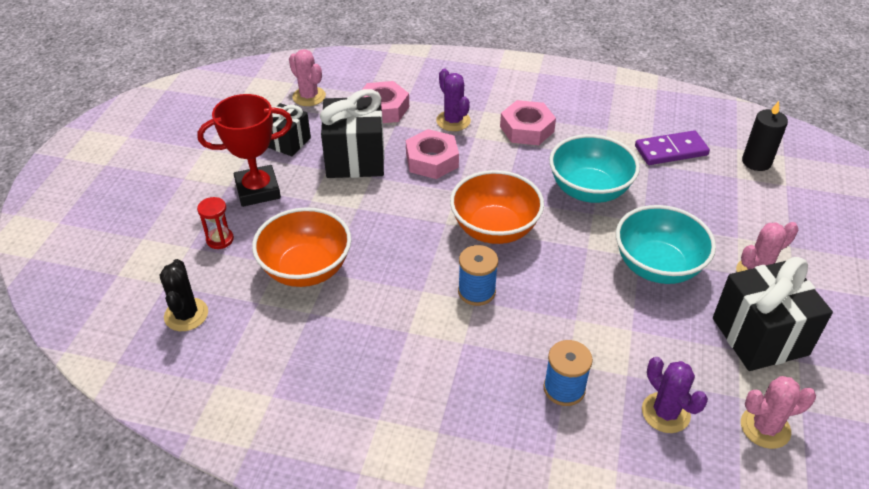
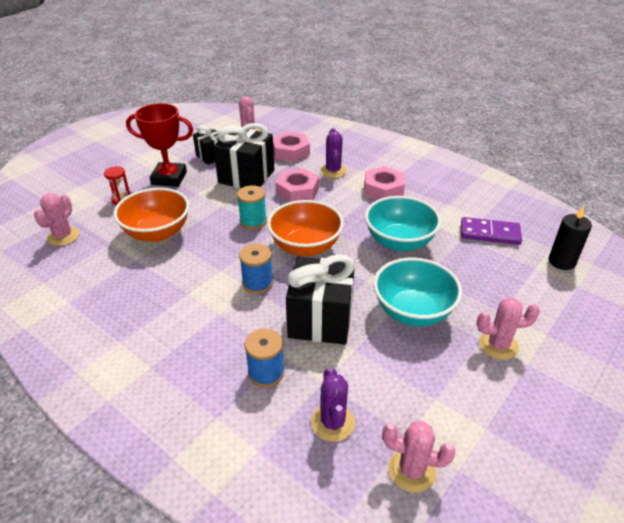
camera: 25 degrees right, 5 degrees down
(186, 315) = (63, 236): black cactus -> pink cactus
(411, 216) = (253, 221): none -> turquoise spool
(760, 336) = (463, 395): black gift -> black gift (320, 320)

